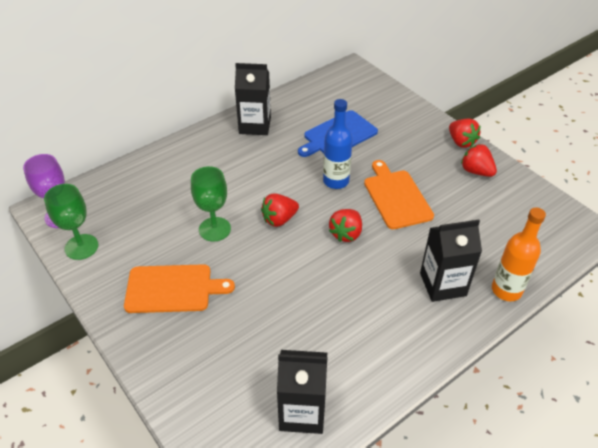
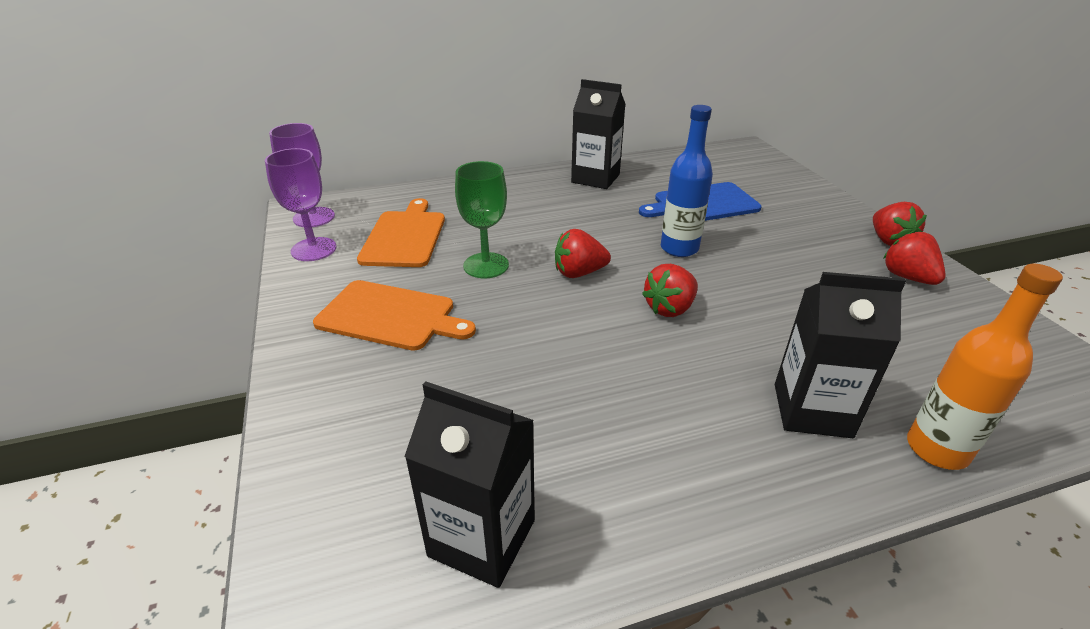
camera: 20 degrees right, 10 degrees down
(81, 247) = (313, 249): green goblet -> purple goblet
(396, 197) = (765, 282): orange cutting board -> orange cutting board (405, 236)

